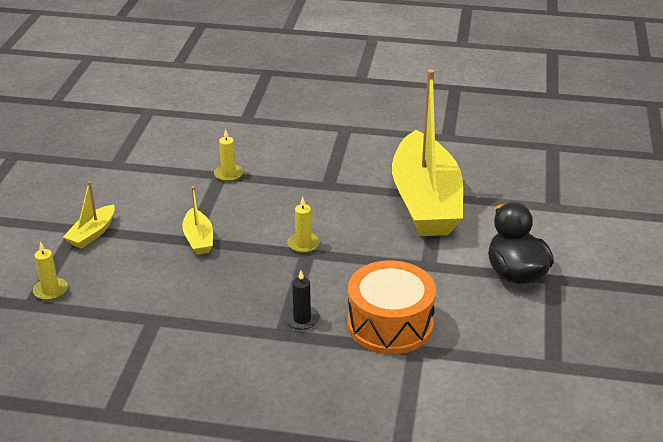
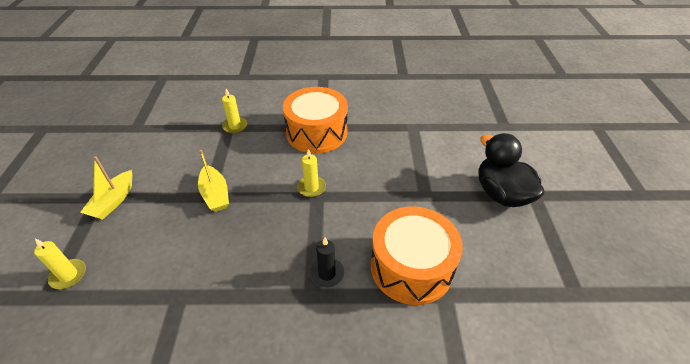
camera: 10 degrees left, 10 degrees up
(322, 190) = (316, 132): none -> orange drum
(425, 201) = (404, 133): yellow boat -> none

